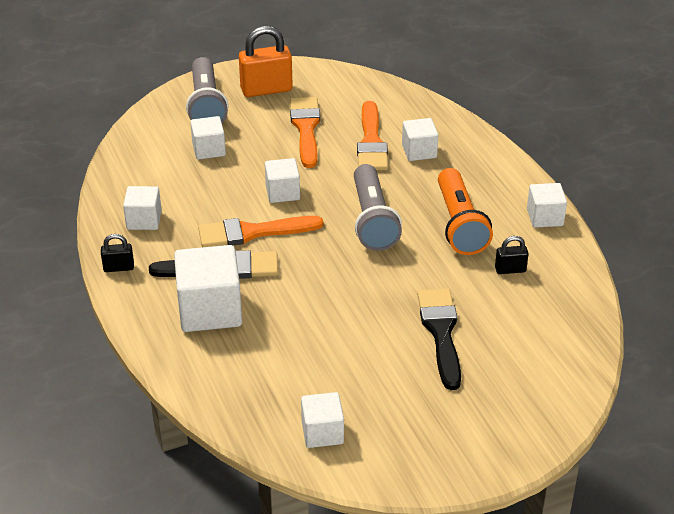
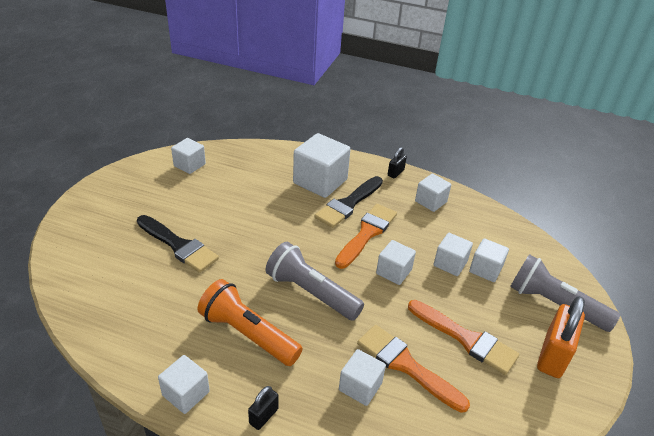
camera: 130 degrees right, 0 degrees up
(227, 169) = (450, 263): none -> white cube
(510, 270) = (172, 320): black padlock -> black padlock (263, 416)

